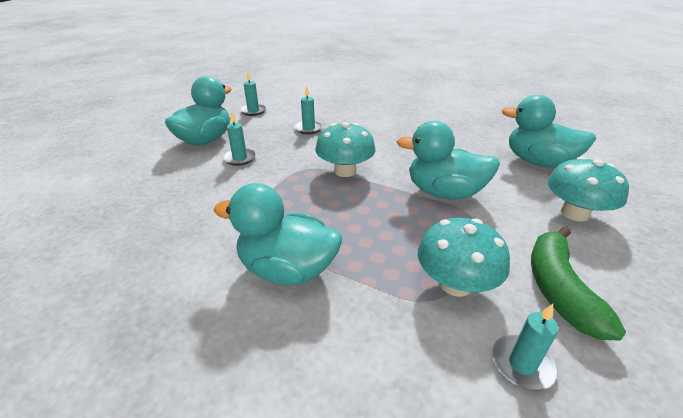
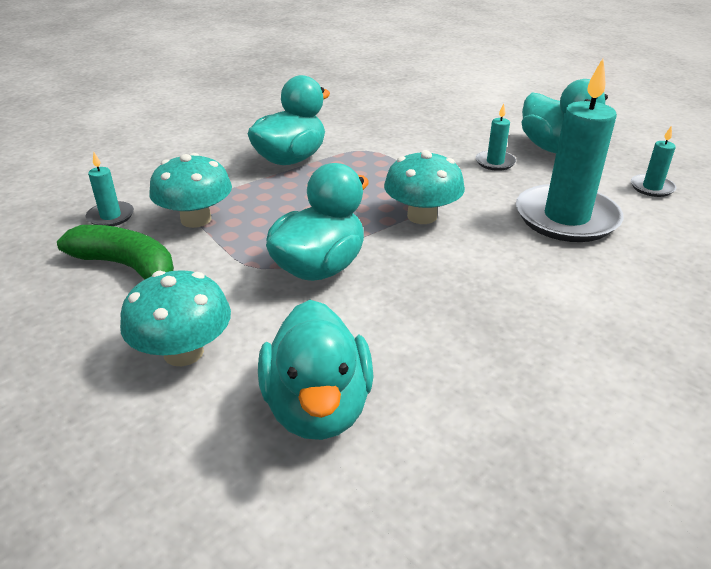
camera: 115 degrees right, 0 degrees up
(308, 128) = (566, 218): turquoise candle -> turquoise candle, size x2.23
(538, 162) = (318, 407): turquoise duck -> turquoise duck turned 120 degrees clockwise

